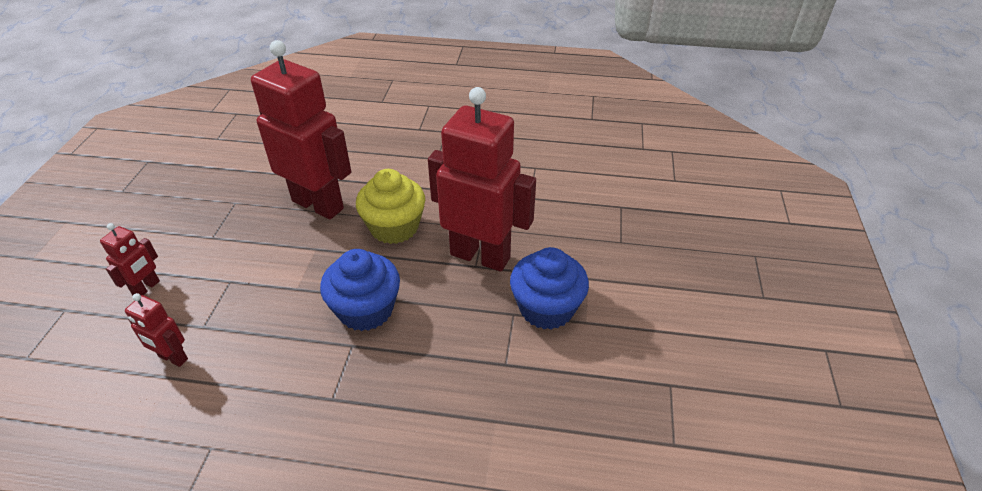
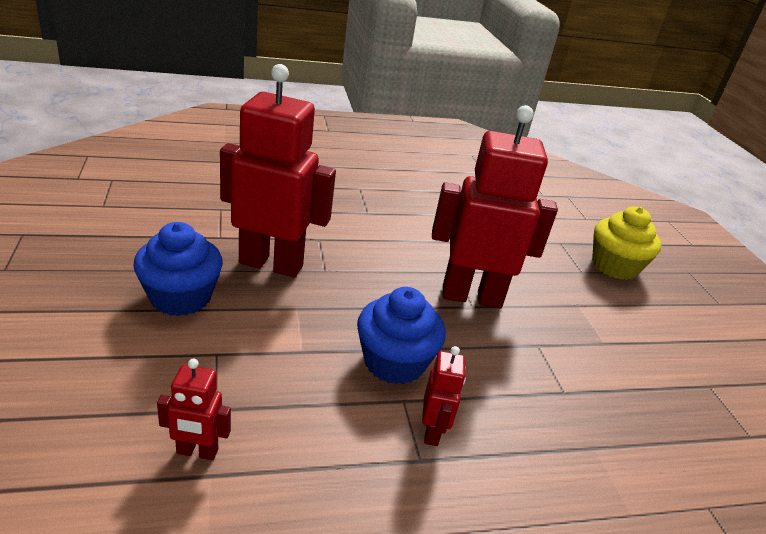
camera: 25 degrees left, 10 degrees down
(146, 288) = (109, 376): red robot -> red robot (432, 431)
(394, 227) = (368, 279): yellow cupcake -> yellow cupcake (614, 266)
(546, 308) = (564, 336): blue cupcake -> blue cupcake (181, 297)

